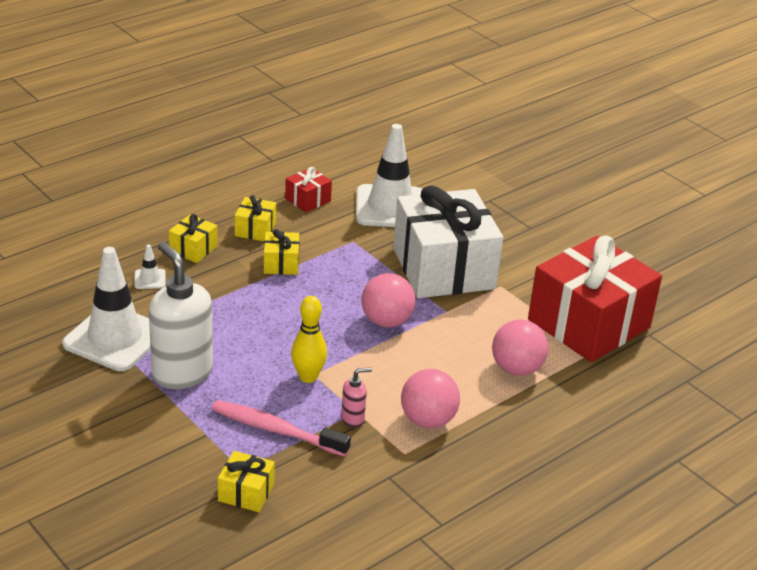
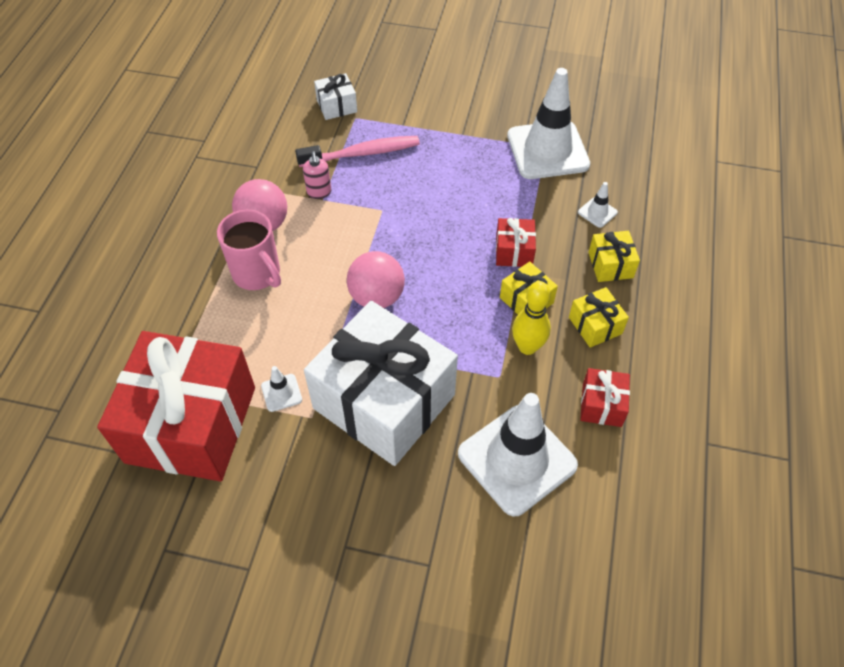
camera: 145 degrees right, 20 degrees up
(182, 373) = (470, 154): white soap dispenser -> none
(246, 492) = (337, 106): yellow gift -> white gift
(248, 292) = (514, 251): none -> red gift
(308, 377) = (384, 205): yellow bowling pin -> yellow bowling pin (527, 347)
(353, 419) = (319, 192): pink soap dispenser -> pink soap dispenser turned 45 degrees counterclockwise
(466, 386) = (257, 274): none -> pink mug
(510, 307) = (281, 393): none -> white traffic cone
(516, 369) = (227, 319): pink ball -> none

